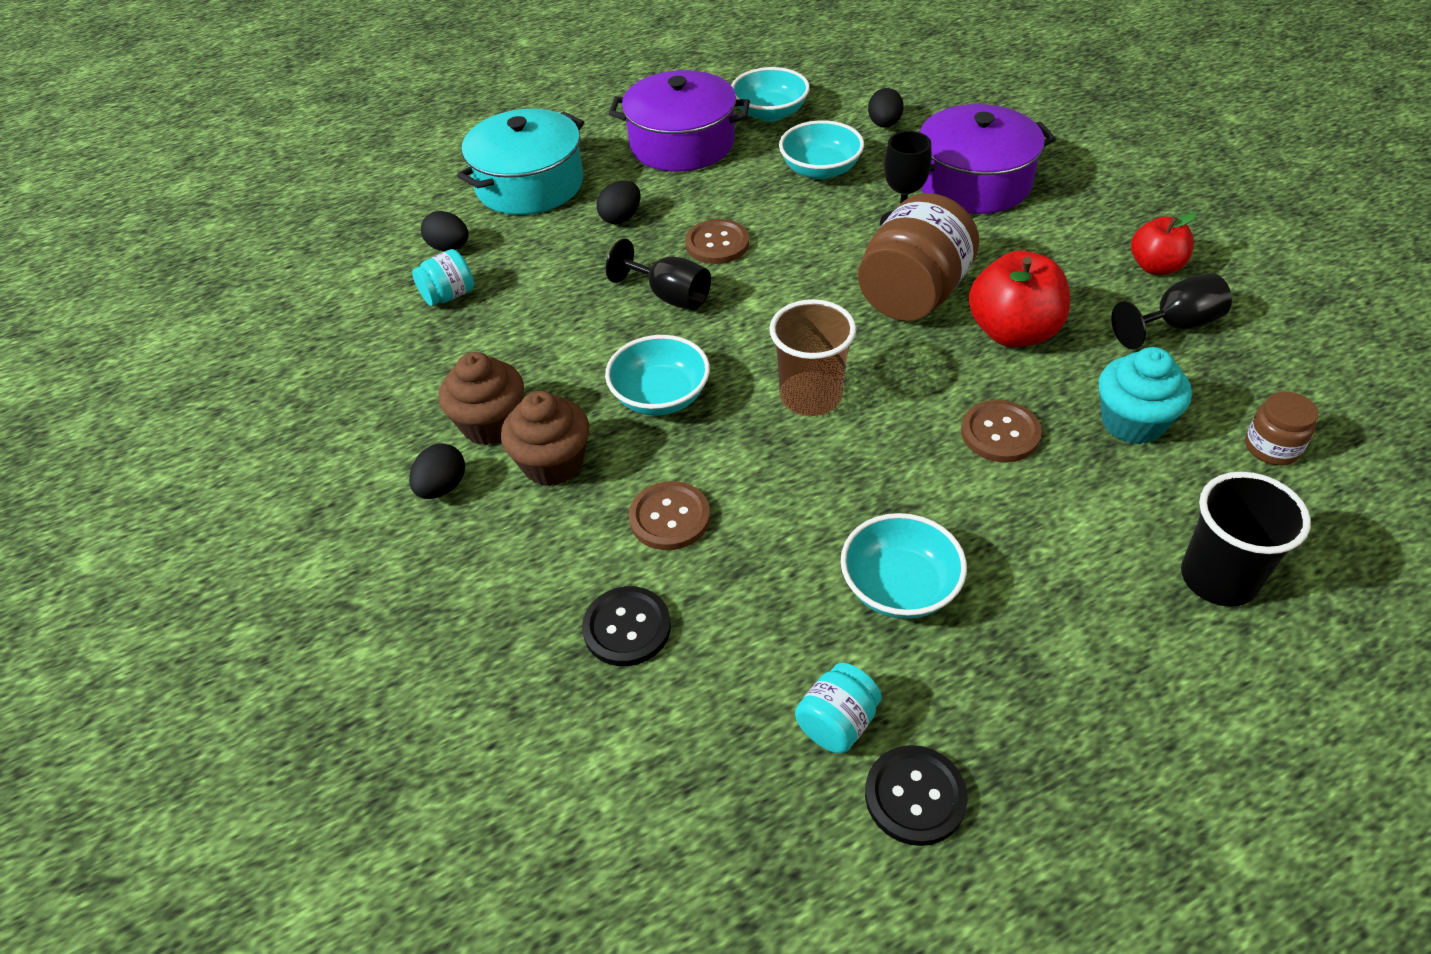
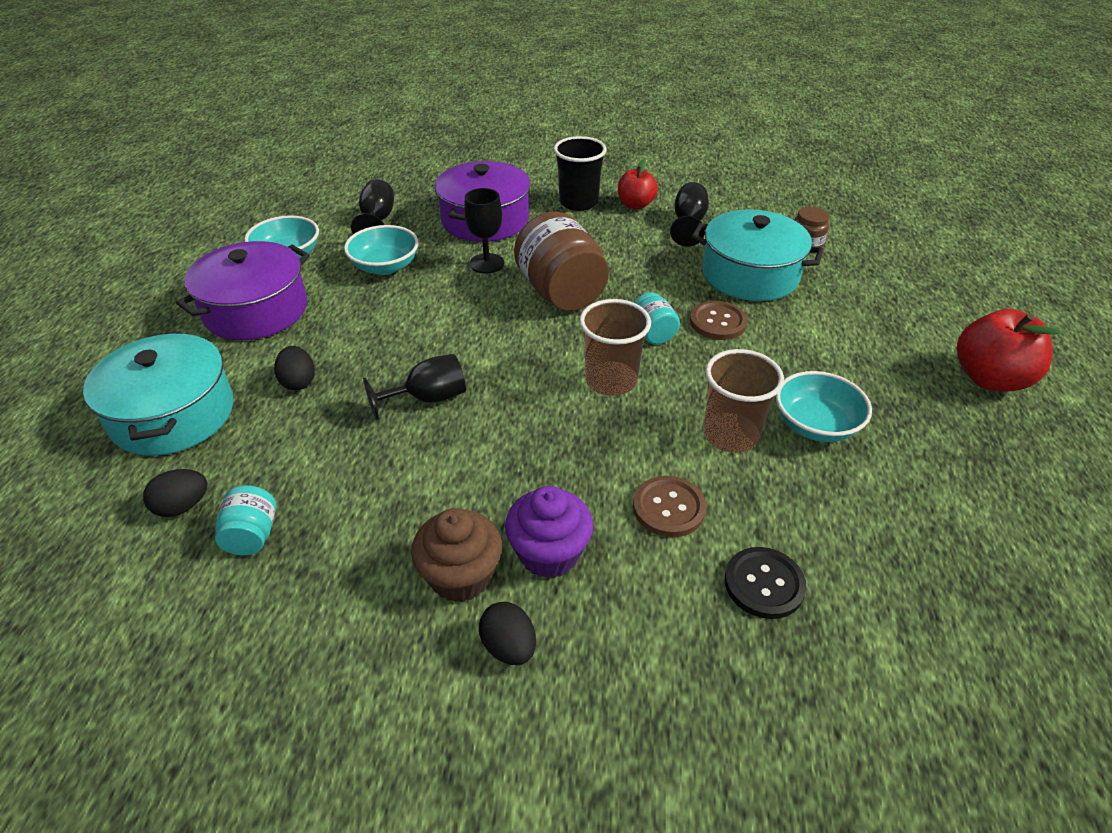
camera: 60 degrees left, 5 degrees down
(553, 463) = (549, 553): brown cupcake -> purple cupcake
(660, 396) = (535, 454): turquoise bowl -> none
(717, 244) = (399, 348): brown button -> none
(815, 521) = (730, 435): none -> brown cup
(837, 723) = (913, 508): turquoise jar -> turquoise jar (653, 333)
(884, 124) = (377, 221): black egg -> black goblet
(915, 796) = (987, 500): black button -> none
(1013, 332) = (636, 275): red apple -> red apple (990, 378)
(1132, 422) = (750, 274): turquoise cupcake -> turquoise pot
(1218, 578) = (885, 308): black cup -> black cup (578, 202)

